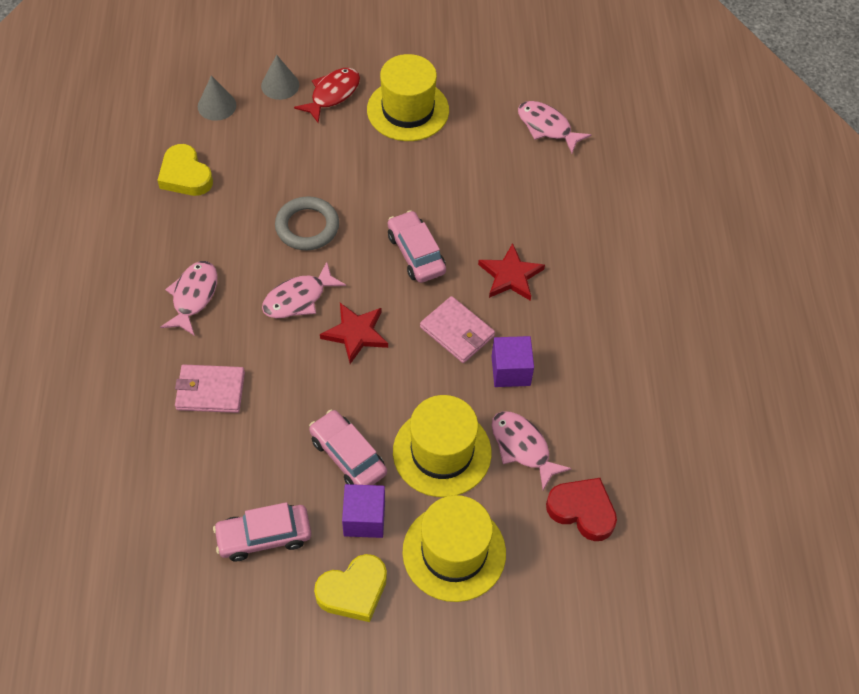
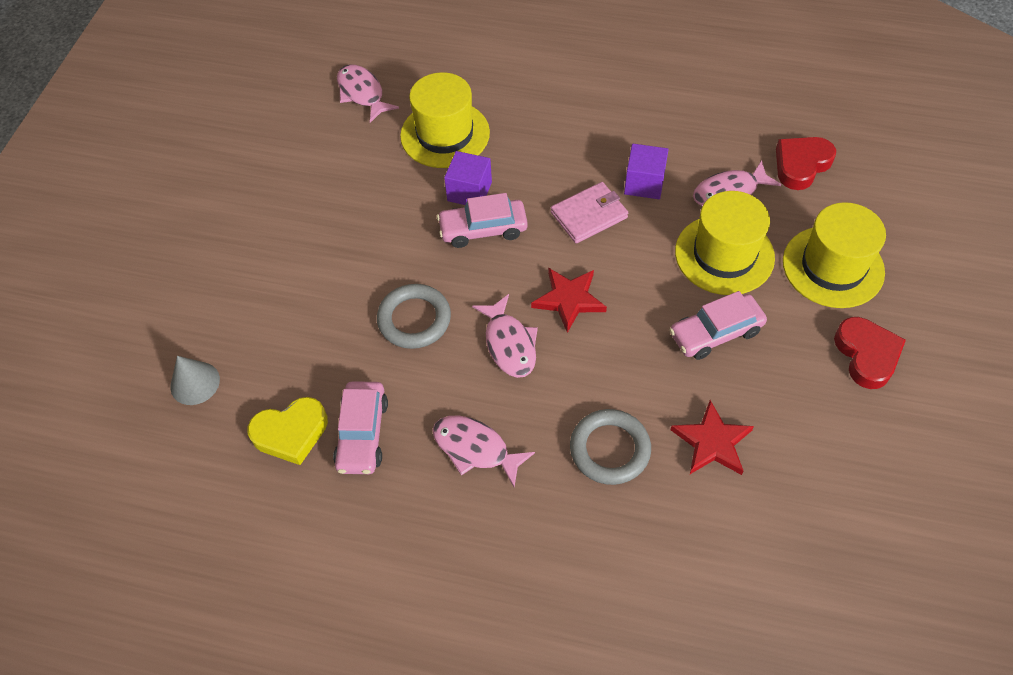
camera: 70 degrees left, 0 degrees up
(210, 391) = (609, 449): pink wallet -> grey ring
(264, 536) = (799, 424): pink car -> pink car (362, 434)
(280, 85) = (194, 312): grey cone -> none
(332, 94) = (233, 263): red fish -> none
(353, 591) = (866, 355): yellow heart -> red heart
(364, 519) = (789, 332): purple cube -> purple cube (469, 191)
(408, 110) = (288, 199): yellow hat -> yellow hat (445, 134)
(510, 276) = (534, 160): red star -> red star (712, 442)
(547, 127) = (362, 93): pink fish -> pink fish turned 90 degrees clockwise

